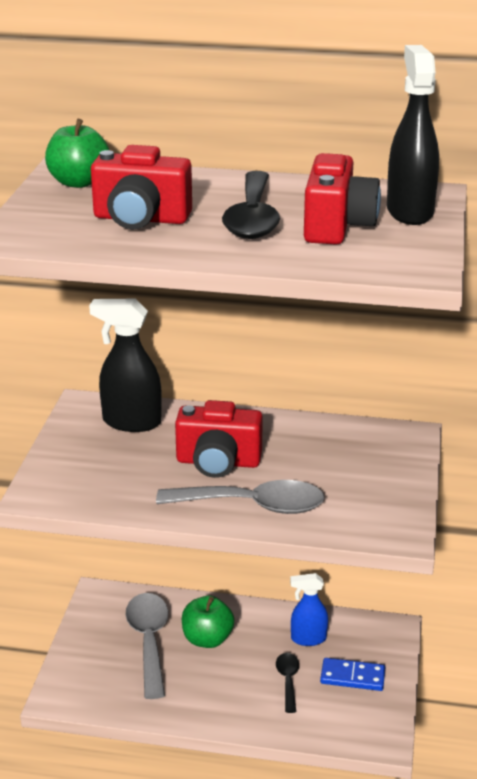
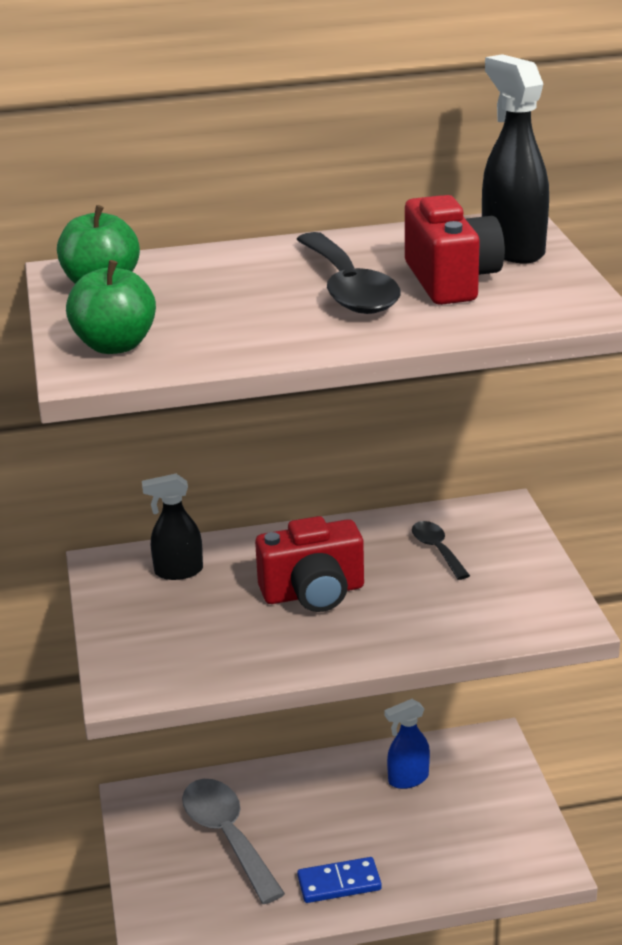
camera: 20 degrees left, 0 degrees up
(131, 422) = (178, 571): black spray bottle -> black spray bottle, size x0.65
(141, 219) = (221, 315): red camera -> none
(207, 639) = (294, 813): green apple -> green apple (115, 345)
(253, 505) = (388, 632): grey spoon -> none
(288, 680) = (412, 833): black spoon -> black spoon (437, 549)
(352, 677) = (480, 807): blue domino -> blue domino (339, 883)

